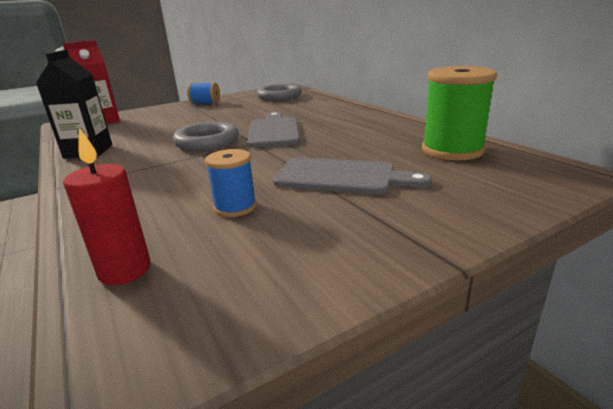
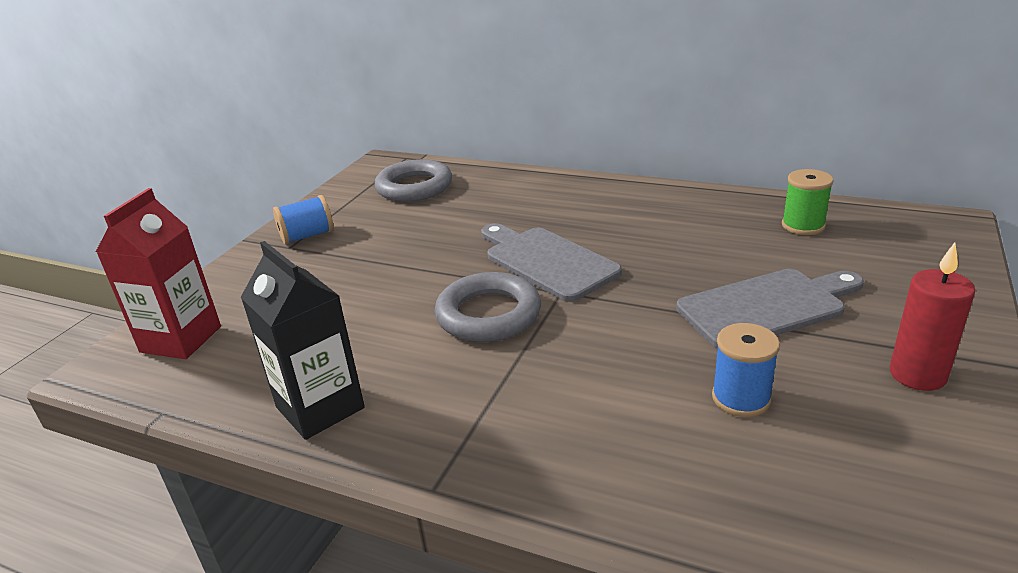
camera: 35 degrees left, 5 degrees up
(125, 270) = (797, 532): red candle -> red candle (917, 375)
(452, 150) = (803, 226): green spool -> green spool, size x0.56

